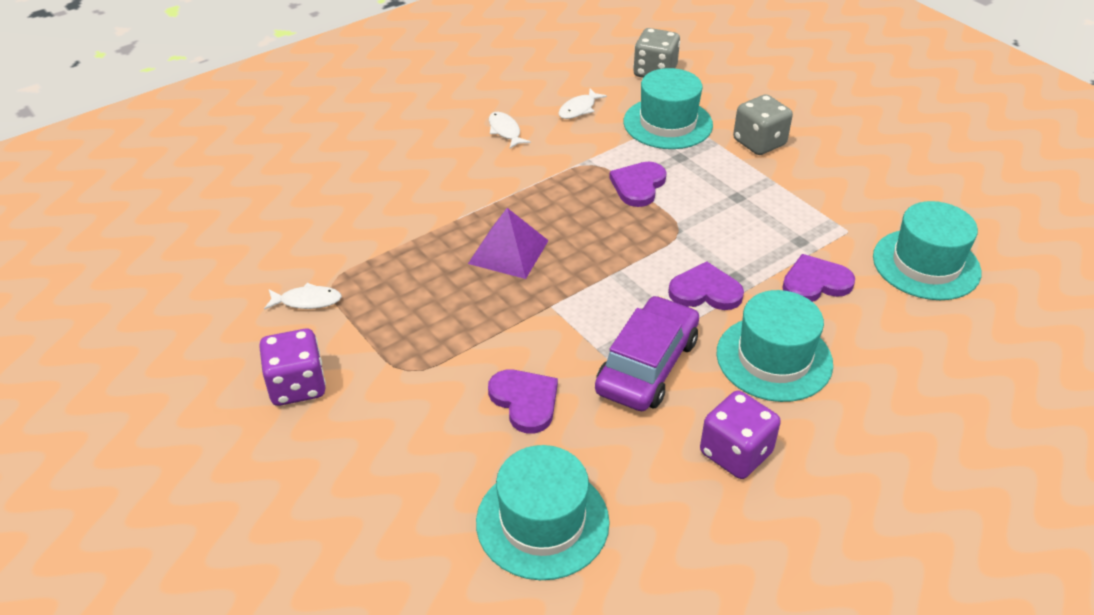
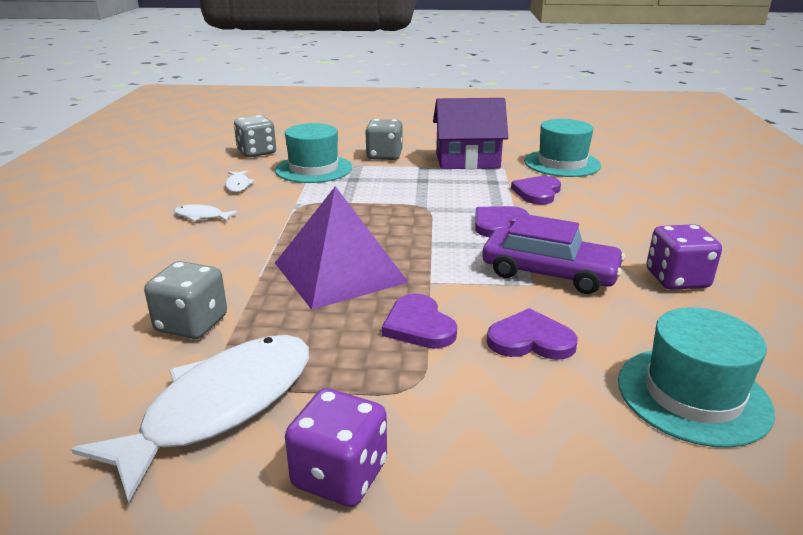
camera: 50 degrees left, 15 degrees down
(307, 301) = (221, 407): white fish -> white fish, size x2.36
(370, 231) = (191, 324): none -> grey dice
(508, 252) = (340, 272): purple pyramid -> purple pyramid, size x1.57
(638, 186) = (356, 200): purple heart -> purple heart (419, 325)
(647, 365) = (549, 273): purple car -> purple car turned 135 degrees clockwise
(774, 358) = (593, 230): turquoise hat -> none
(829, 198) = (467, 161): none -> purple house

